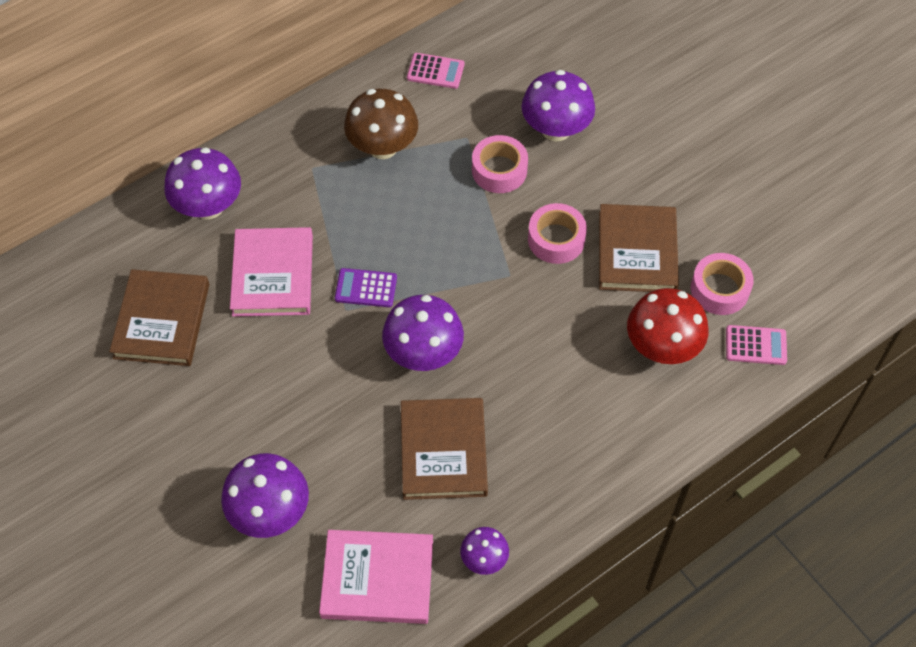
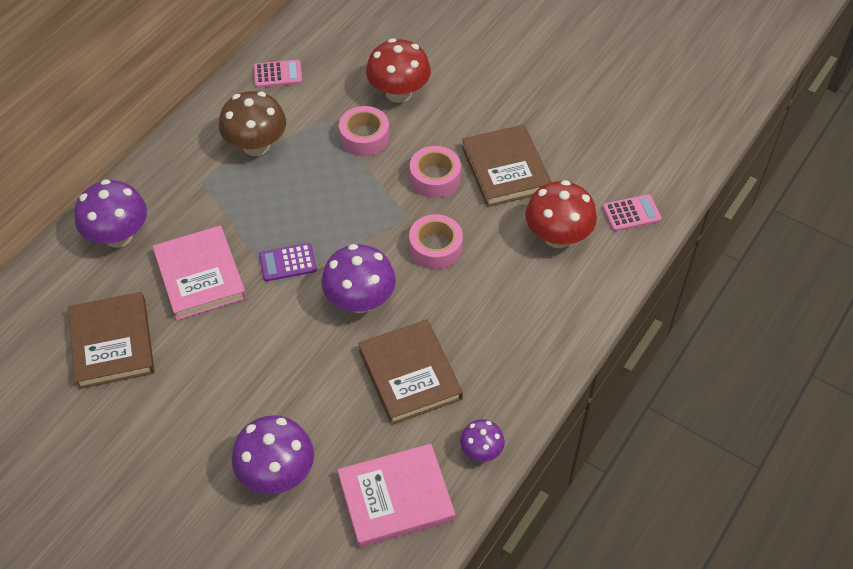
camera: 20 degrees left, 5 degrees down
(556, 129) = (398, 93): purple mushroom -> red mushroom
(719, 289) = (584, 179): pink tape -> pink tape (435, 248)

